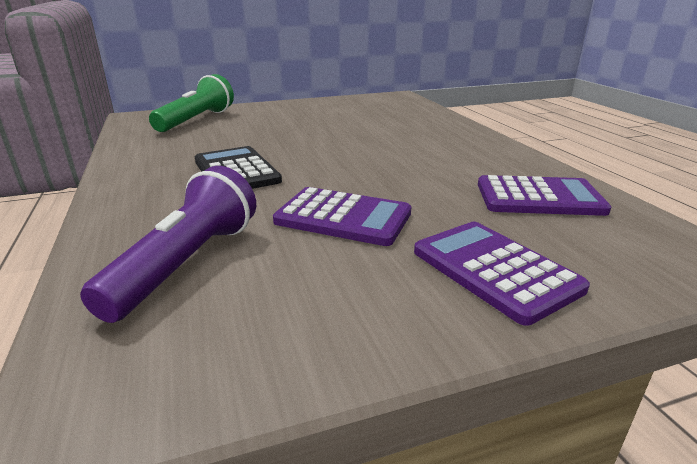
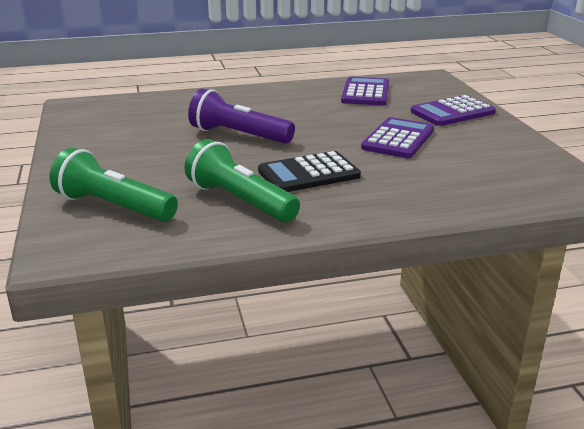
camera: 85 degrees left, 0 degrees up
(186, 150) = (240, 201): none -> green flashlight
(187, 263) = (467, 179): purple flashlight -> purple flashlight (238, 135)

